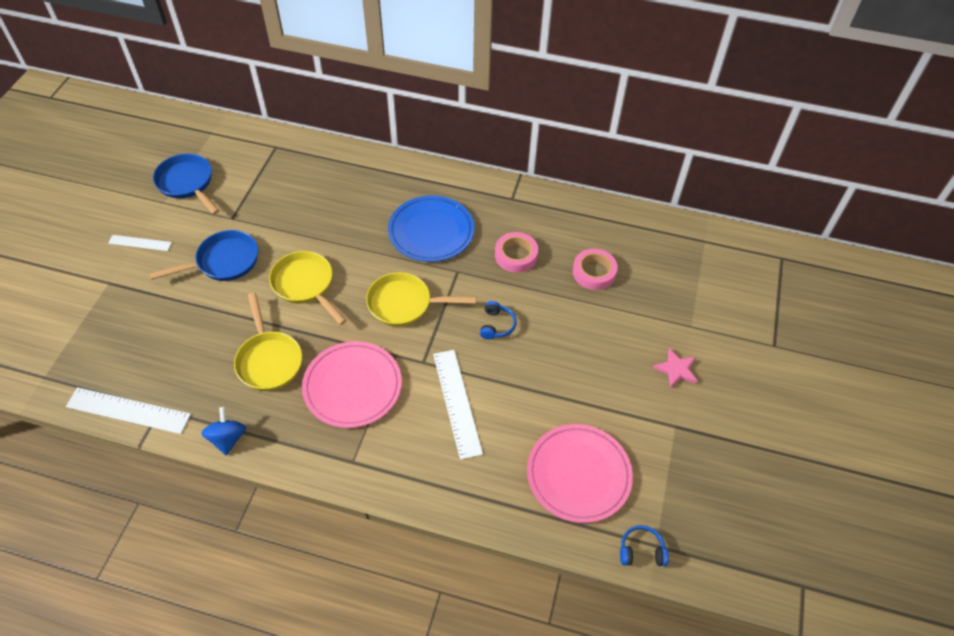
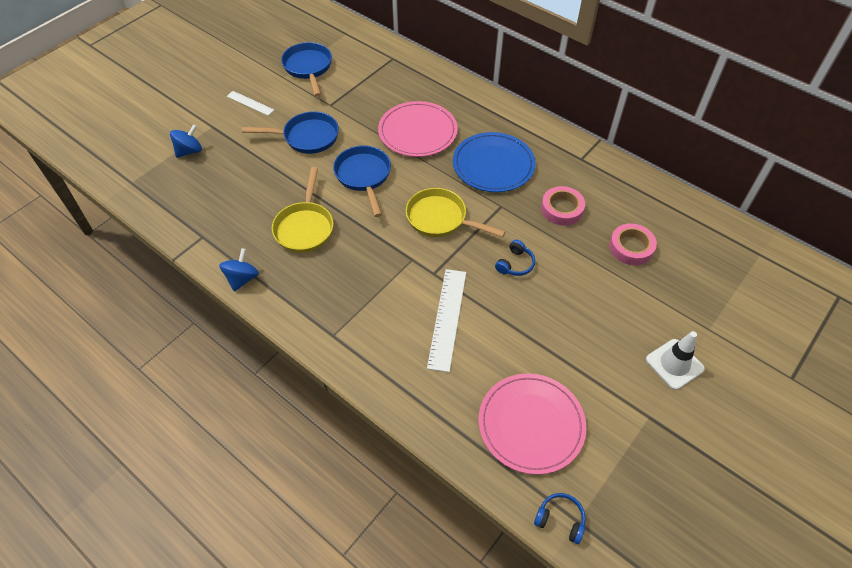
camera: 25 degrees right, 0 degrees up
(96, 319) = (189, 151): none -> blue spinning top
(128, 410) = (178, 229): white ruler -> none
(305, 285) = (364, 176): yellow pan -> blue pan
(352, 386) = (363, 272): pink plate -> pink plate (417, 132)
(676, 369) = (674, 364): pink star -> white traffic cone

